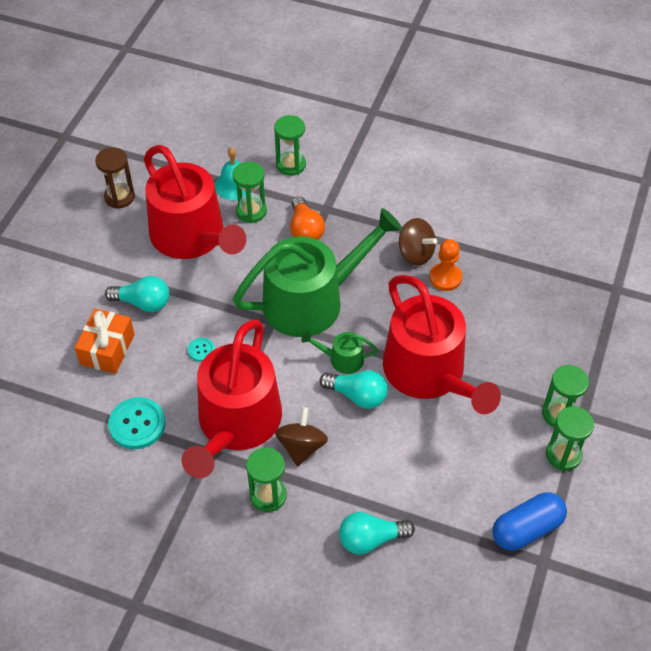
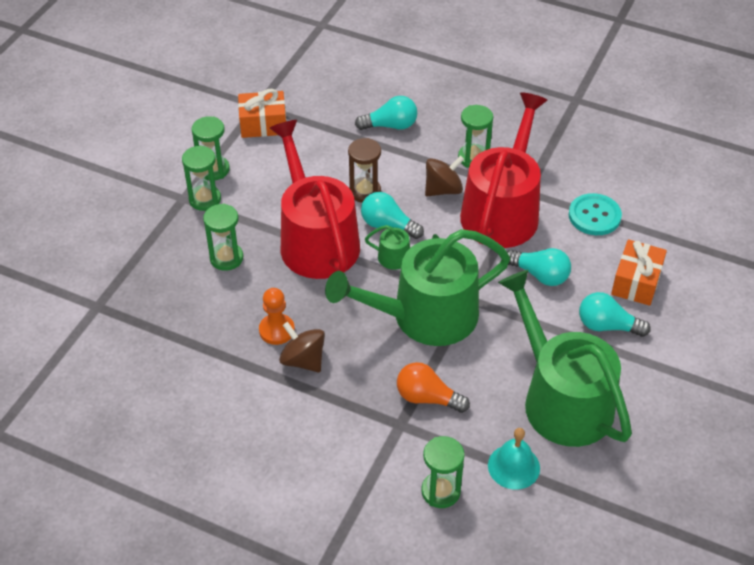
camera: 175 degrees left, 5 degrees down
(119, 197) = (659, 459): brown hourglass -> brown hourglass (365, 192)
(192, 237) = (561, 399): red watering can -> green watering can
(201, 350) = (540, 275): turquoise button -> turquoise light bulb
(251, 211) = (492, 427): green hourglass -> green hourglass (226, 258)
(301, 447) = (443, 189): brown spinning top -> brown spinning top turned 135 degrees counterclockwise
(305, 230) = (427, 398): orange light bulb -> orange light bulb turned 60 degrees counterclockwise
(526, 529) = (263, 124): blue capsule -> orange gift

